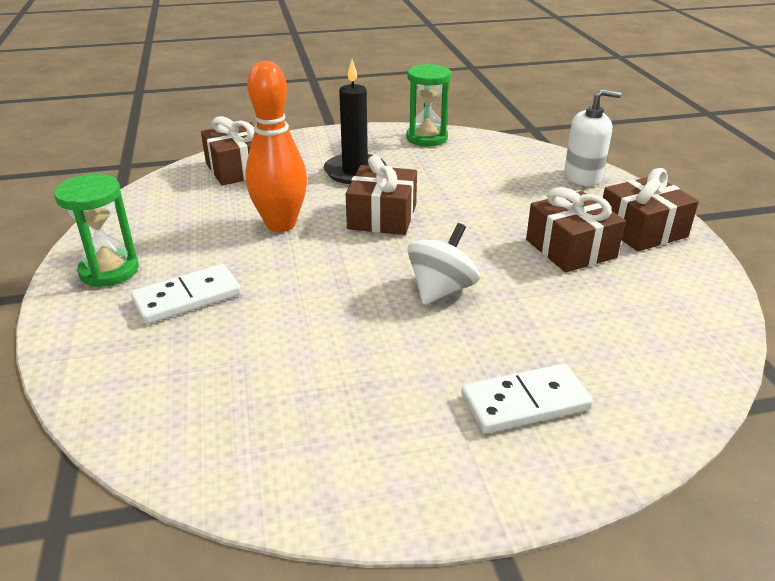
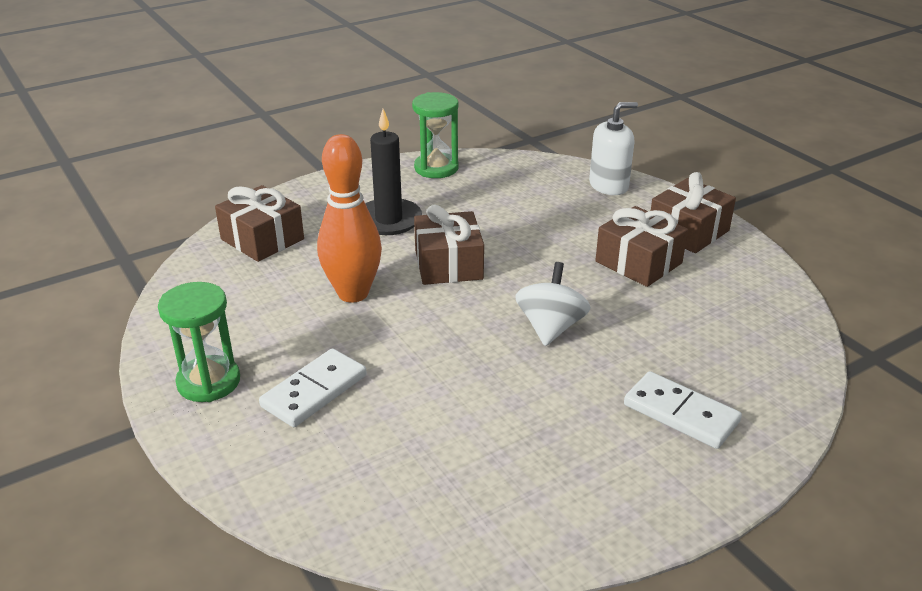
camera: 20 degrees left, 0 degrees up
(525, 402) = (681, 413): white domino -> white domino turned 75 degrees clockwise

